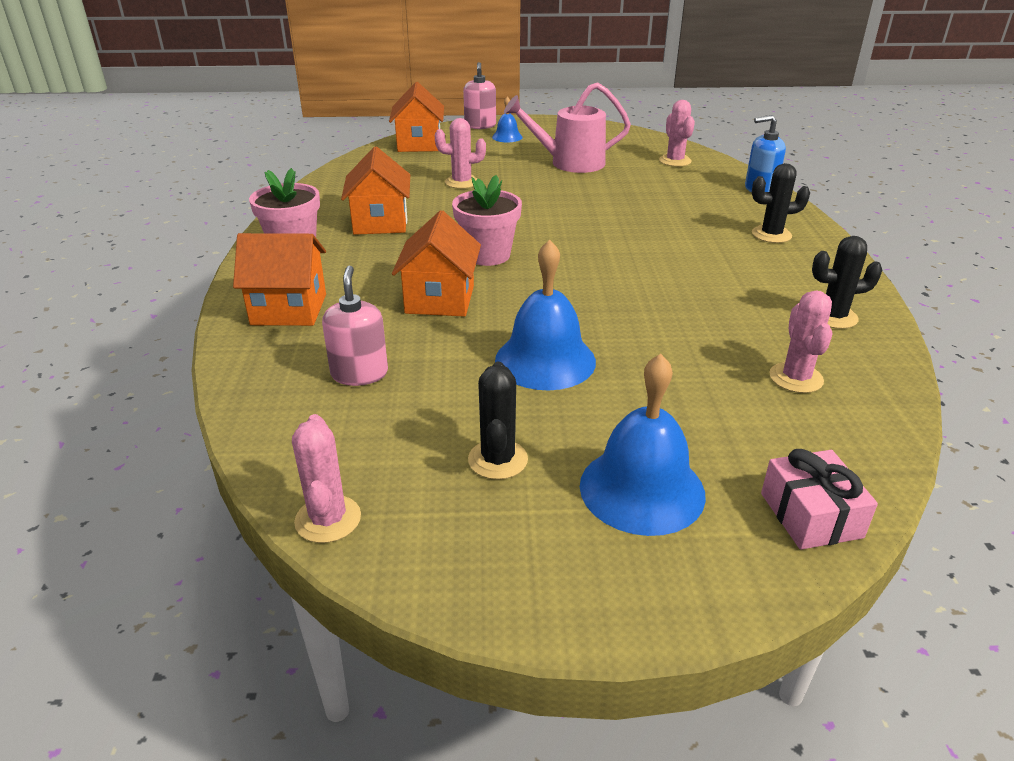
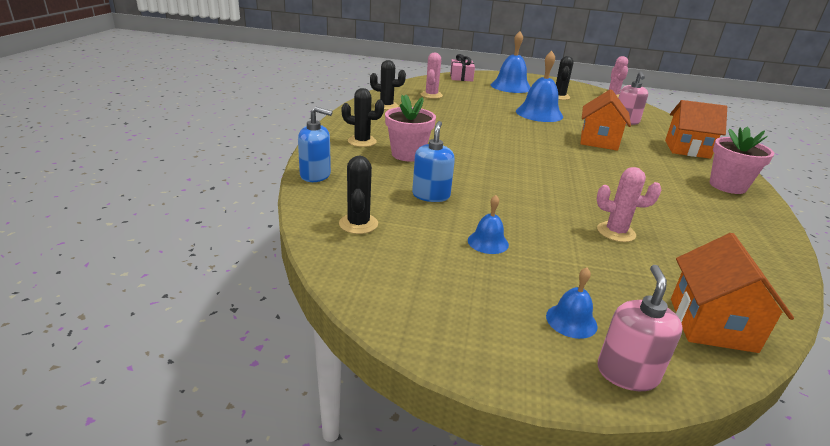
camera: 170 degrees left, 5 degrees down
(380, 222) = (673, 197): orange house -> none
(487, 255) = (574, 159): pink flower pot -> pink flower pot (408, 154)
(569, 163) = (488, 242): pink watering can -> blue bell
(636, 187) = (431, 195): none -> blue soap dispenser
(675, 161) = (358, 224): pink cactus -> black cactus

